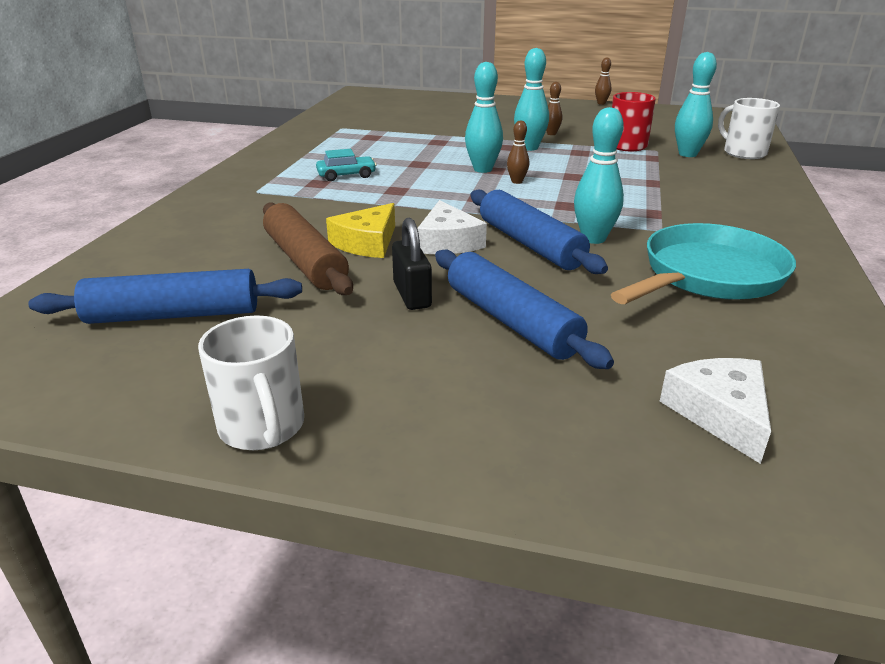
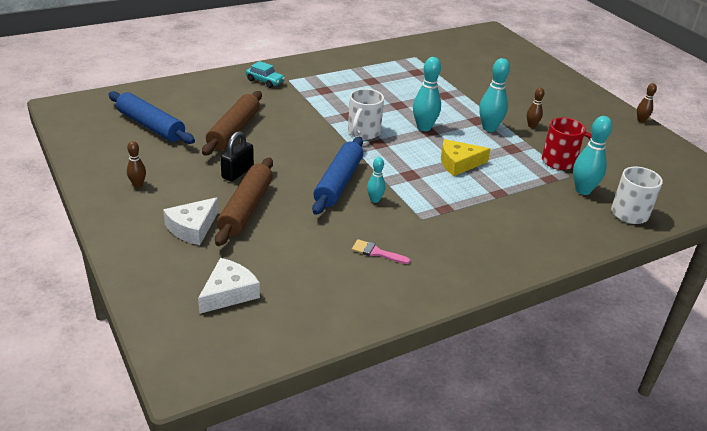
camera: 45 degrees right, 5 degrees up
(262, 427) = (100, 185): white mug -> white mug (363, 132)
(346, 175) = (347, 92): turquoise car -> turquoise car (265, 81)
(367, 243) = (274, 137): yellow cheese -> yellow cheese (458, 163)
(448, 242) = (307, 158): white cheese -> white cheese (192, 228)
(511, 321) = (246, 208): blue rolling pin -> brown rolling pin
(517, 181) = (422, 146): brown bowling pin -> brown bowling pin (138, 184)
(593, 239) = (375, 200): turquoise bowling pin -> turquoise bowling pin, size x0.57
(708, 276) = (376, 252): turquoise pan -> pink brush

